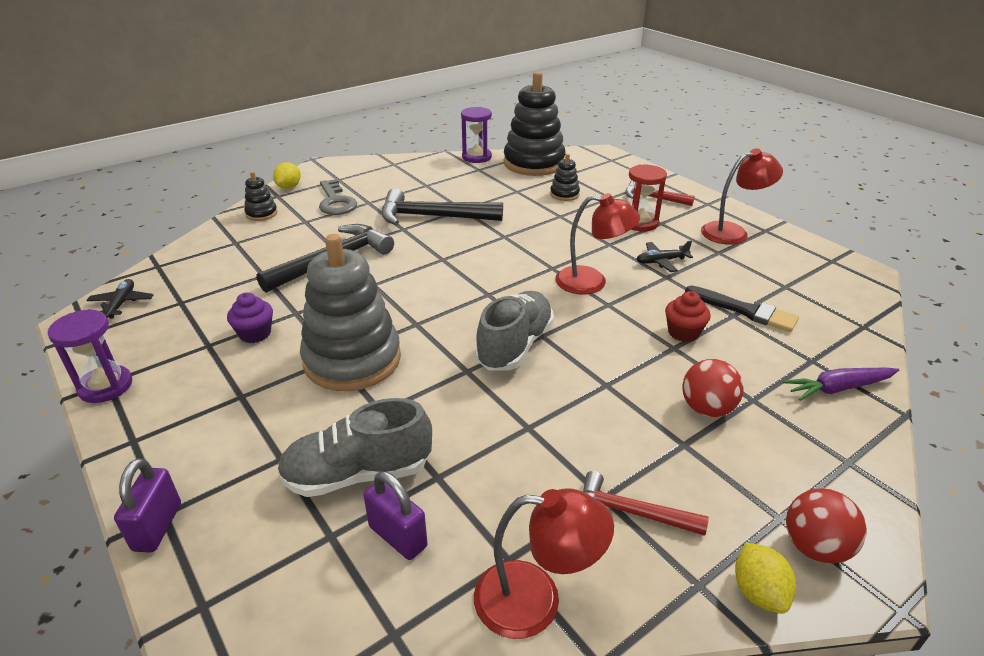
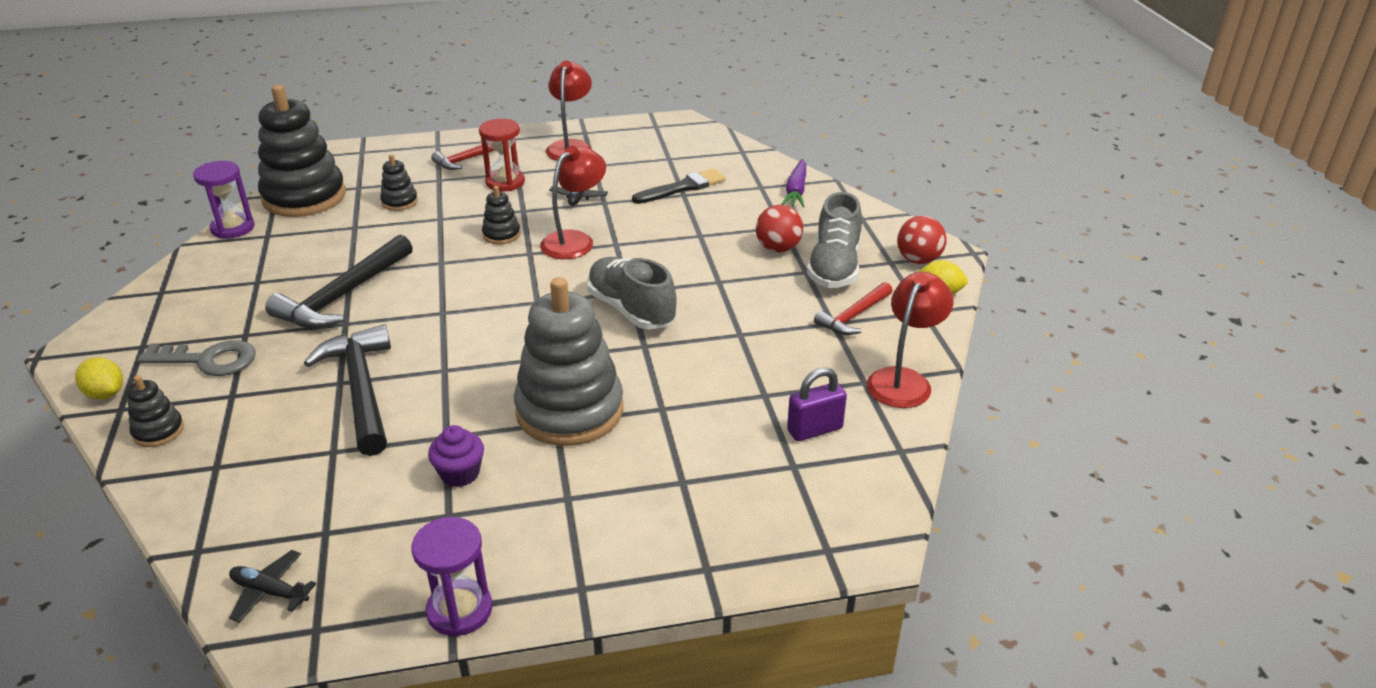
camera: 65 degrees left, 0 degrees up
(157, 527) = (722, 573): purple padlock -> none
(357, 474) = (733, 438): grey shoe -> grey shoe (834, 267)
(565, 247) = (501, 234): none -> black stacking toy
(683, 332) = (685, 224): red cupcake -> none

